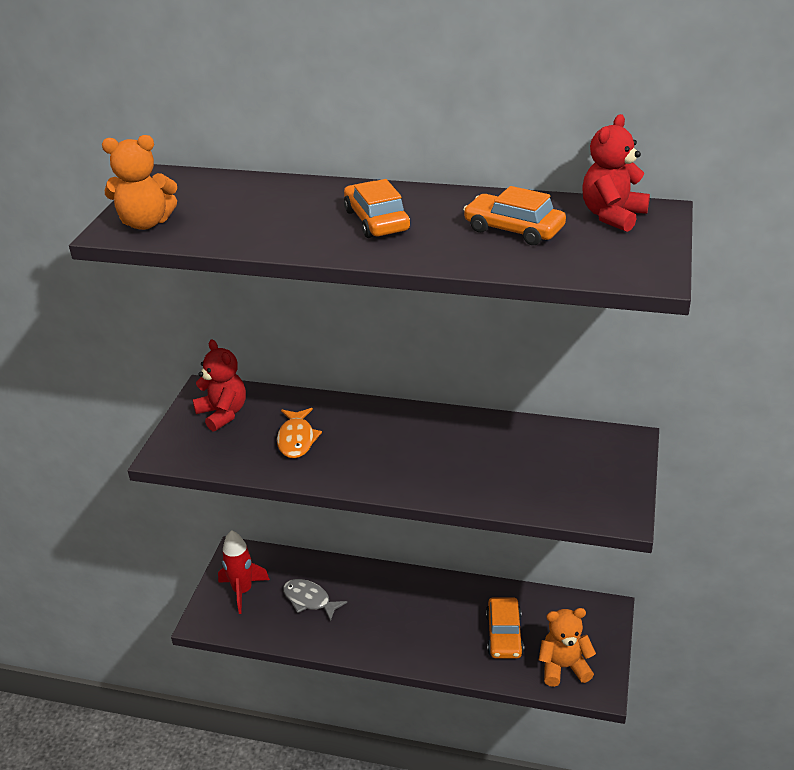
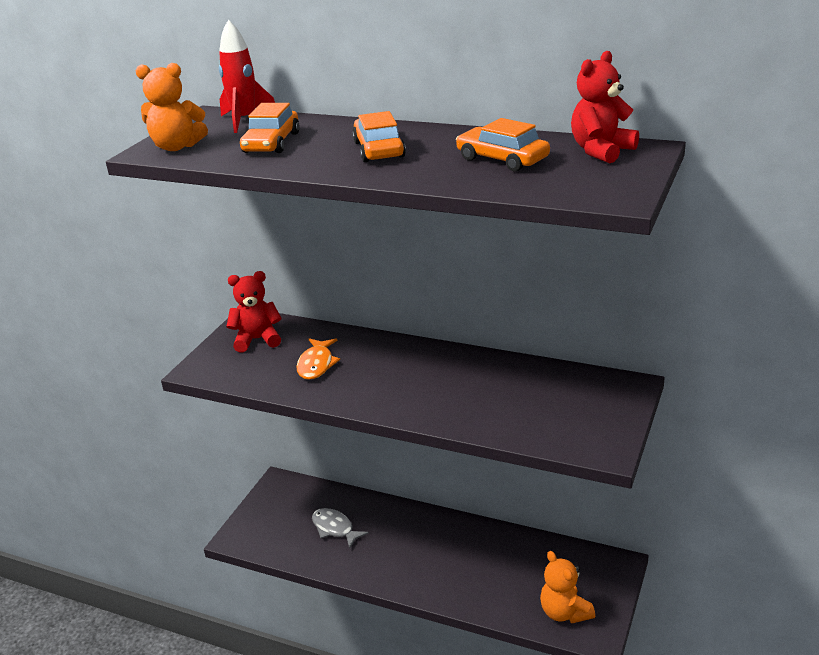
camera: 10 degrees right, 5 degrees down
(223, 414) = (257, 340): red teddy bear -> red teddy bear turned 75 degrees counterclockwise
(242, 591) = (276, 515): red rocket -> red rocket (245, 121)
(504, 634) = (512, 576): orange car -> orange car (271, 143)
(563, 667) = (564, 612): orange teddy bear -> orange teddy bear turned 120 degrees counterclockwise

